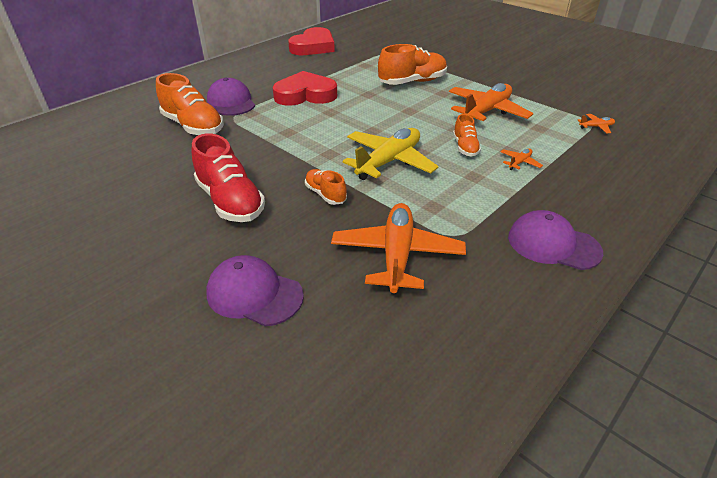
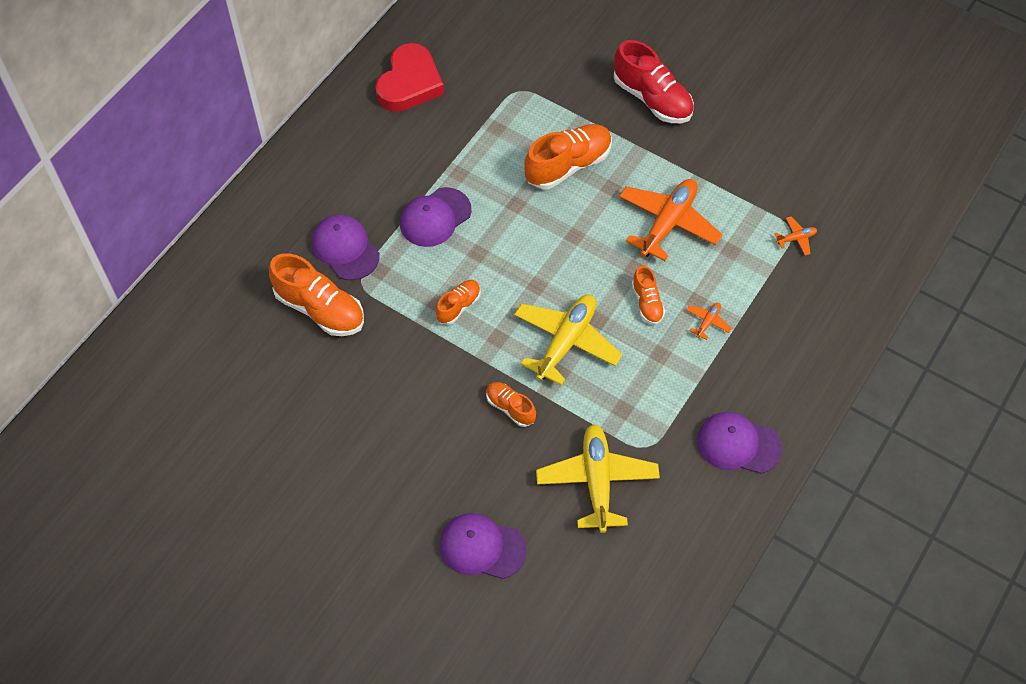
camera: 10 degrees left, 20 degrees up
(230, 201) = (416, 434): red shoe -> red shoe (652, 99)
(304, 135) = (458, 306): none -> orange shoe
(305, 95) = (435, 217): red heart -> purple cap
(397, 255) = (597, 481): orange plane -> yellow plane

